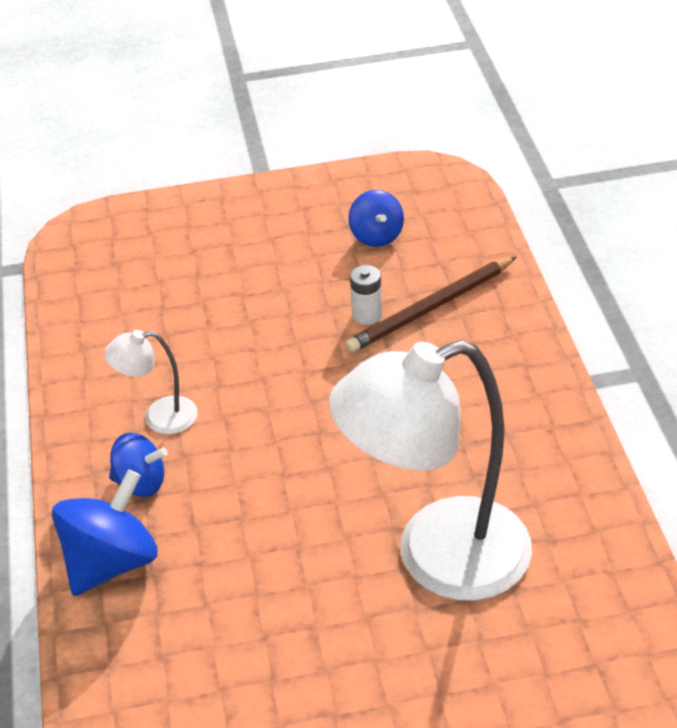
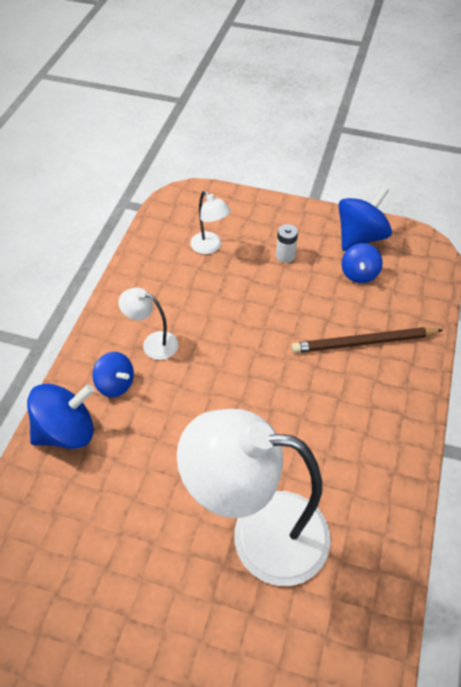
camera: 25 degrees right, 10 degrees up
(159, 278) = (210, 247): none -> white lamp
(351, 194) = (360, 237): none -> blue spinning top
(367, 315) = (319, 329): white battery -> white battery (285, 255)

